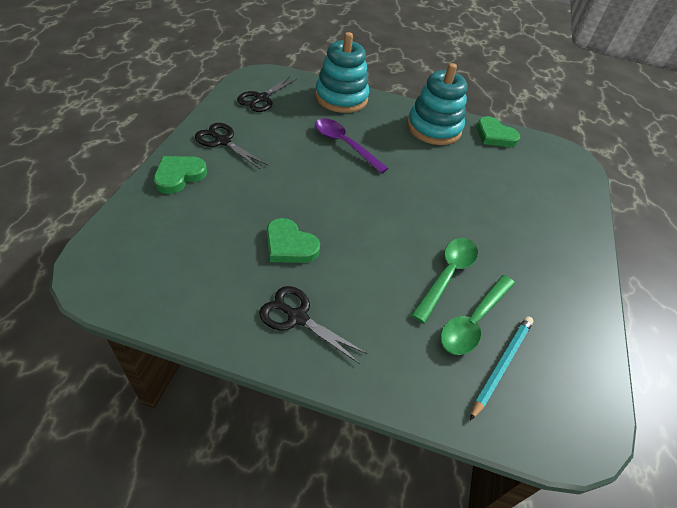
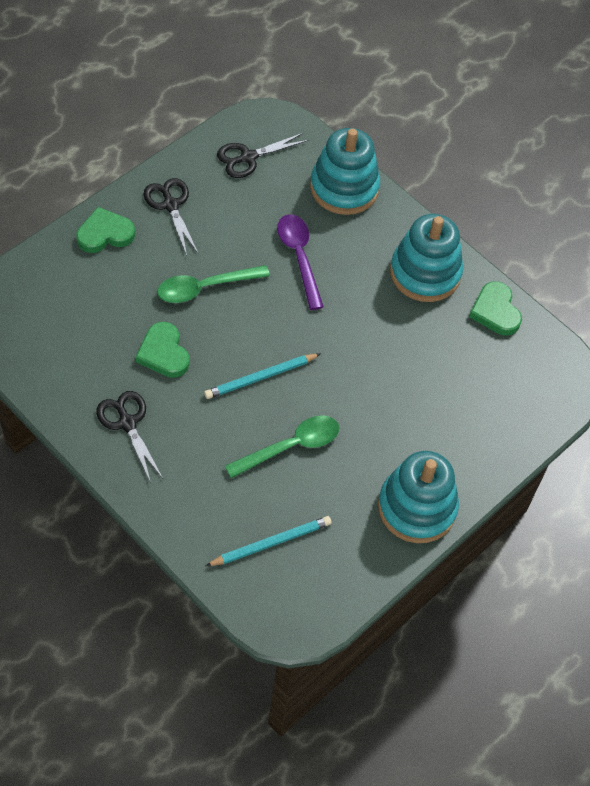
camera: 30 degrees right, 10 degrees up
(382, 233) = (261, 378): none -> turquoise pencil
(473, 321) = (278, 497): green spoon -> green spoon (205, 287)
(573, 279) = (417, 508): none -> turquoise stacking toy

